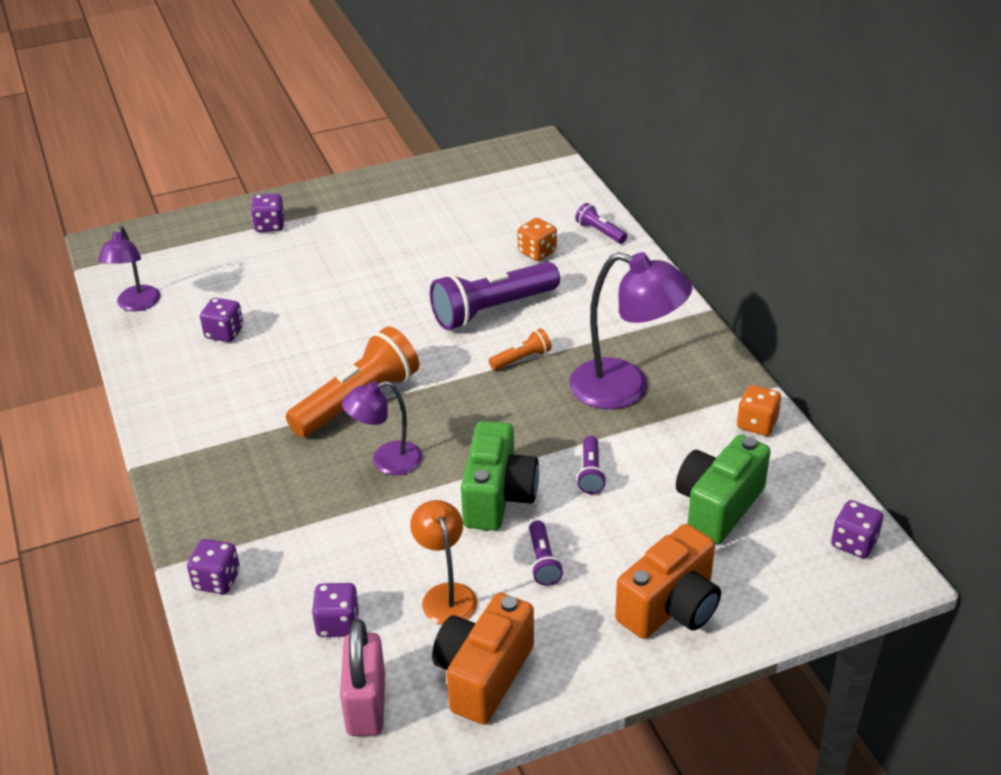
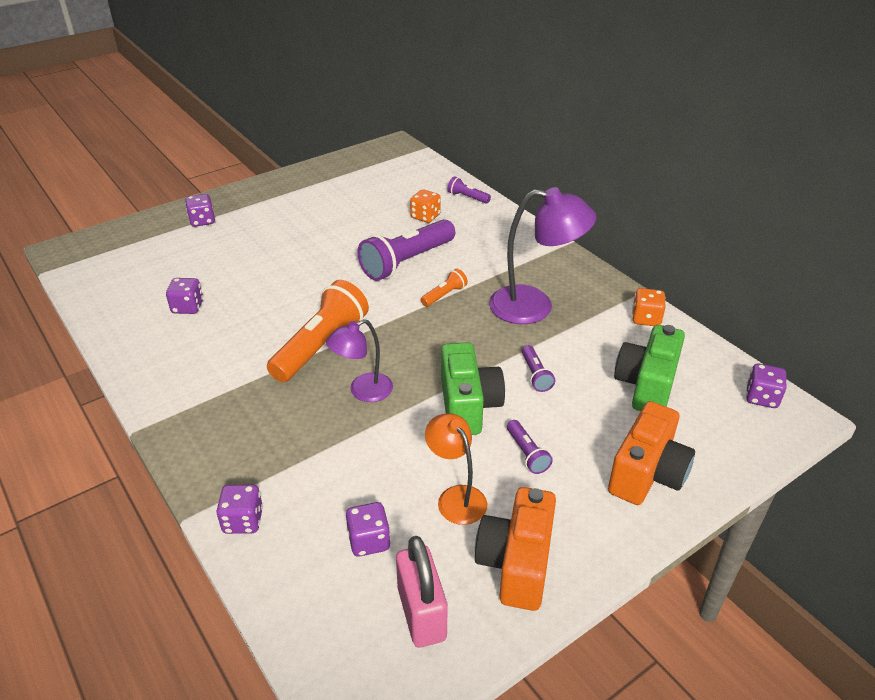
camera: 15 degrees left, 0 degrees up
(136, 305) = (102, 294): purple lamp -> none

